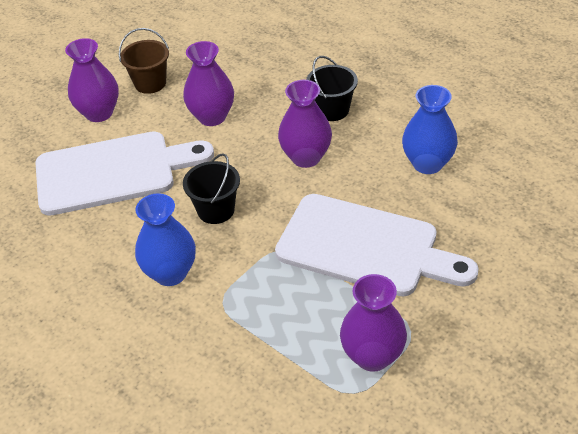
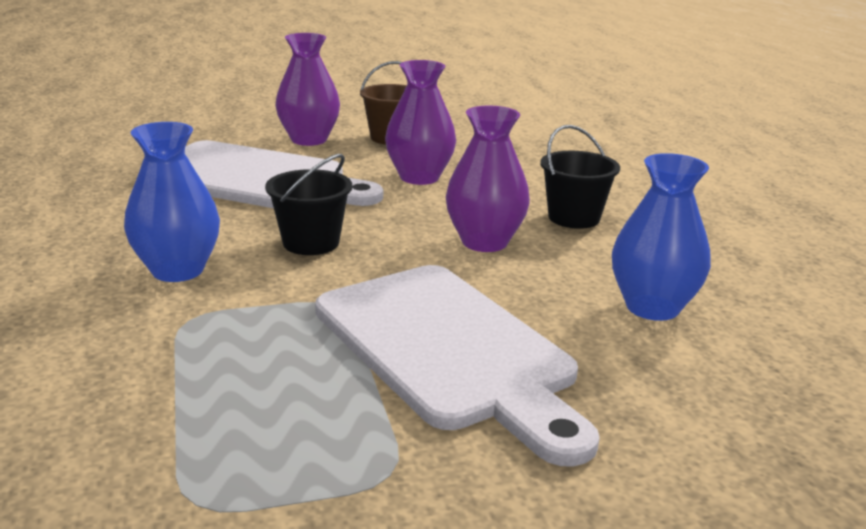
camera: 30 degrees right, 20 degrees down
(372, 356) = (288, 473): purple vase -> none

